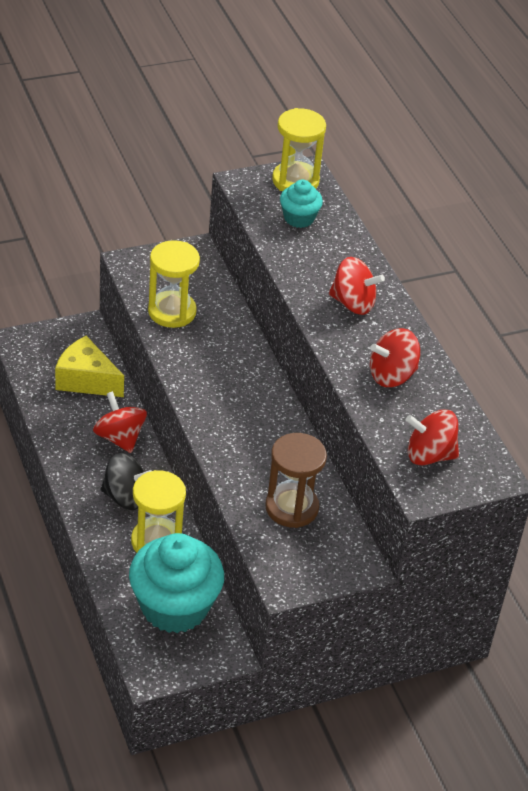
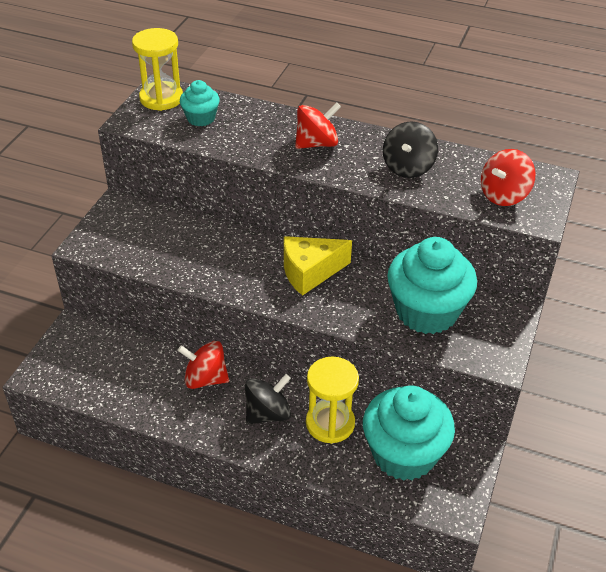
camera: 45 degrees left, 0 degrees up
(86, 380) = (125, 361): yellow cheese -> yellow cheese (310, 272)
(172, 312) = (163, 254): yellow hourglass -> none
(291, 508) = (426, 312): brown hourglass -> turquoise cupcake
(392, 375) = (408, 167): red spinning top -> black spinning top

